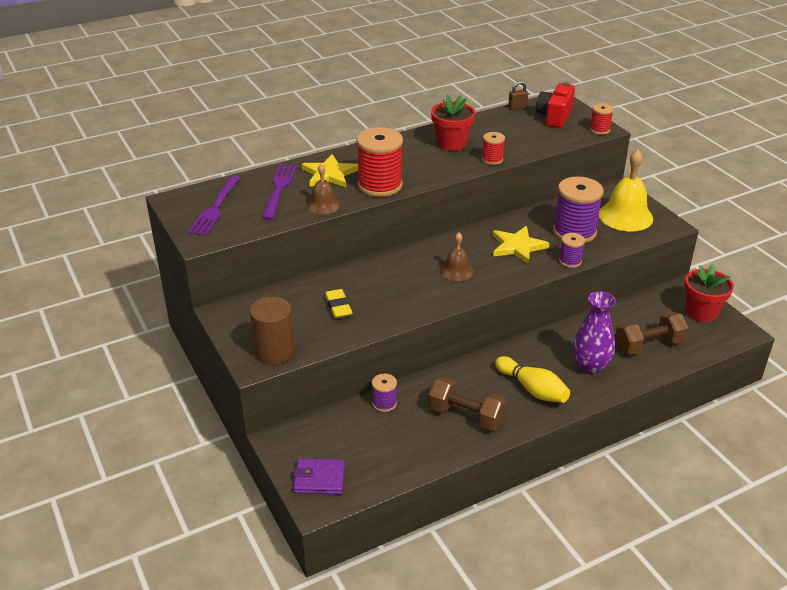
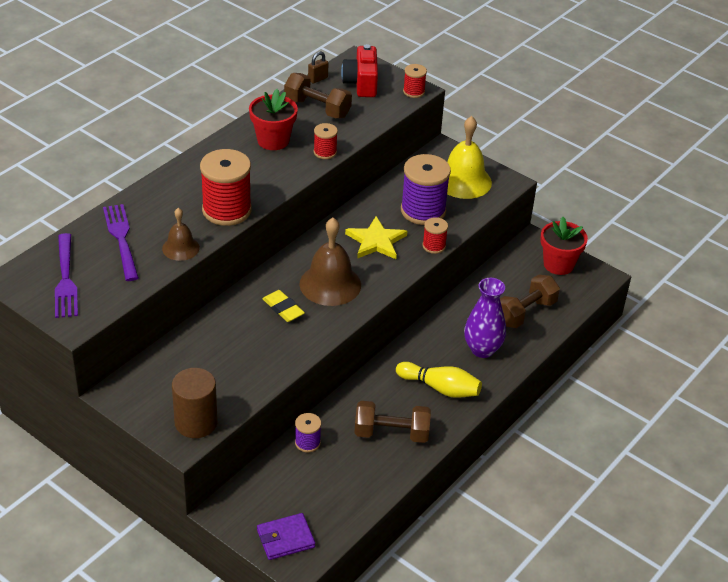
camera: 25 degrees left, 5 degrees up
(330, 174) = (165, 208): yellow star -> none
(338, 306) = (232, 355): yellow eraser -> yellow eraser (283, 309)
(456, 271) = (330, 284): brown bell -> brown bell, size x1.74
(504, 128) = (317, 108): none -> brown dumbbell
(570, 261) = (434, 246): purple spool -> red spool

